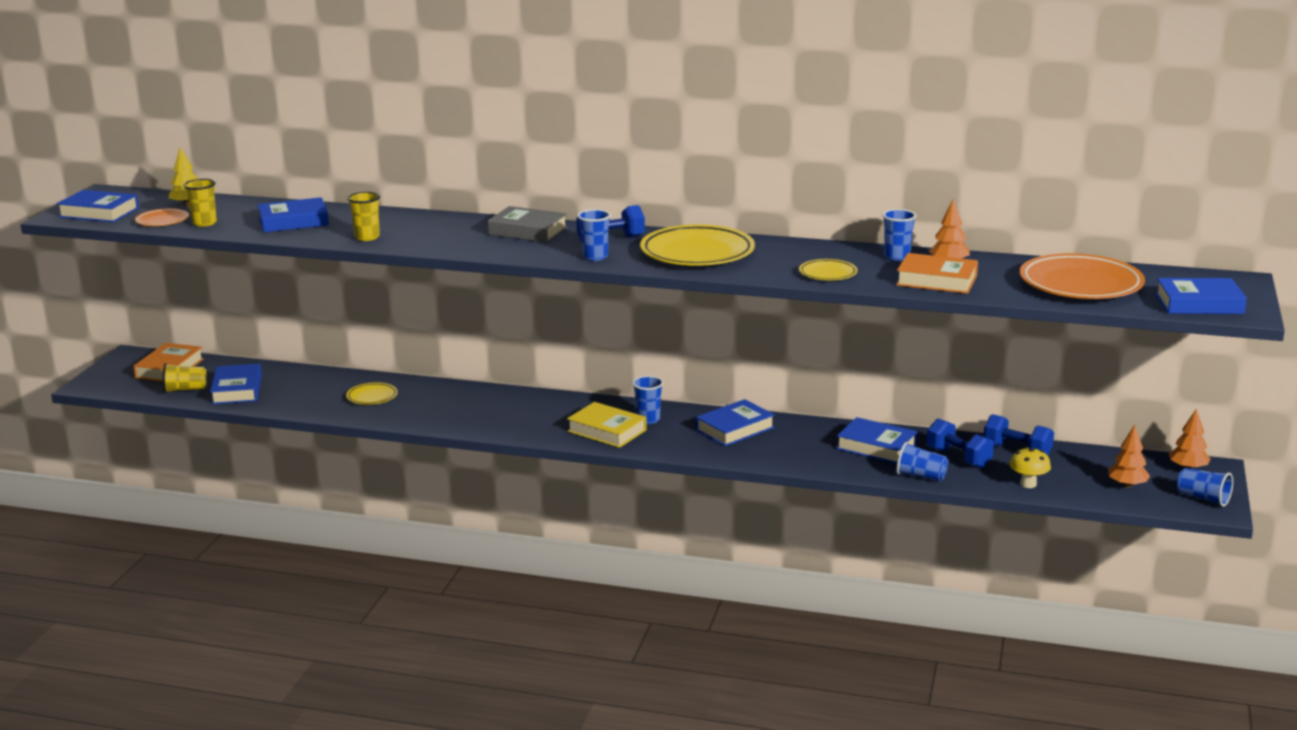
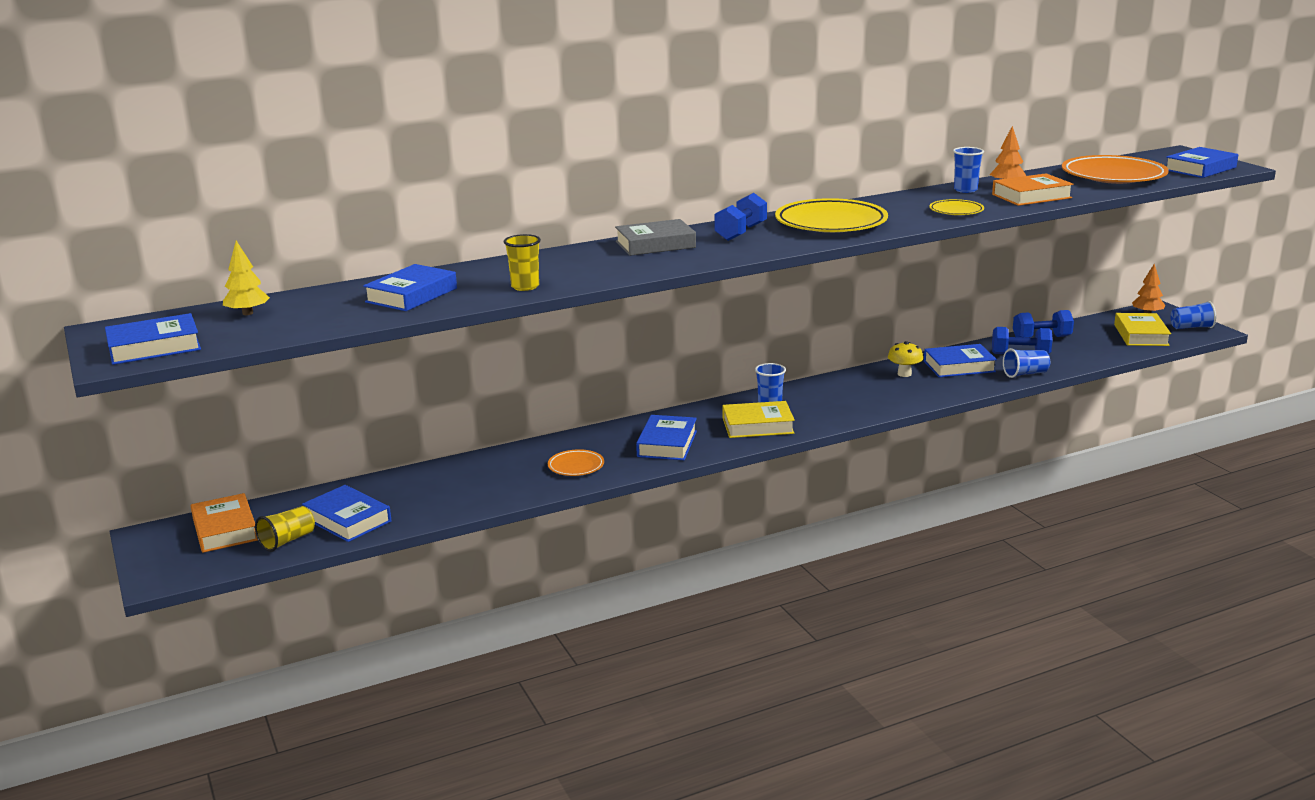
camera: 40 degrees left, 0 degrees up
(162, 221) = (259, 333): orange plate -> orange plate (576, 466)
(204, 223) = (315, 322): yellow cup -> none
(372, 397) = (501, 475): yellow plate -> none
(595, 256) = (764, 246): blue cup -> none
(735, 429) = (844, 390): blue book -> blue book (667, 444)
(1028, 484) = (1092, 355): yellow mushroom -> yellow mushroom (904, 374)
(1127, 485) = (1141, 335): orange tree -> yellow book

